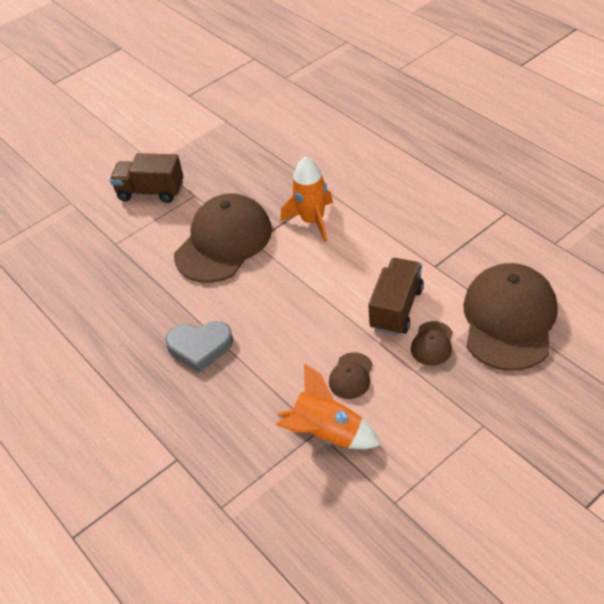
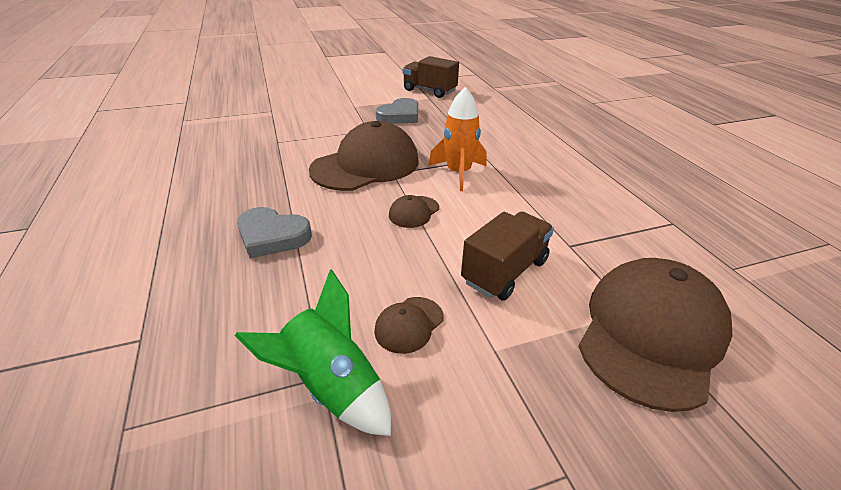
camera: 15 degrees right, 10 degrees down
(151, 192) = (336, 120): brown truck -> brown truck (429, 91)
(212, 161) = (400, 116): none -> grey heart
(327, 434) = (332, 386): orange rocket -> green rocket
(432, 344) = (532, 325): brown cap -> brown cap (414, 212)

